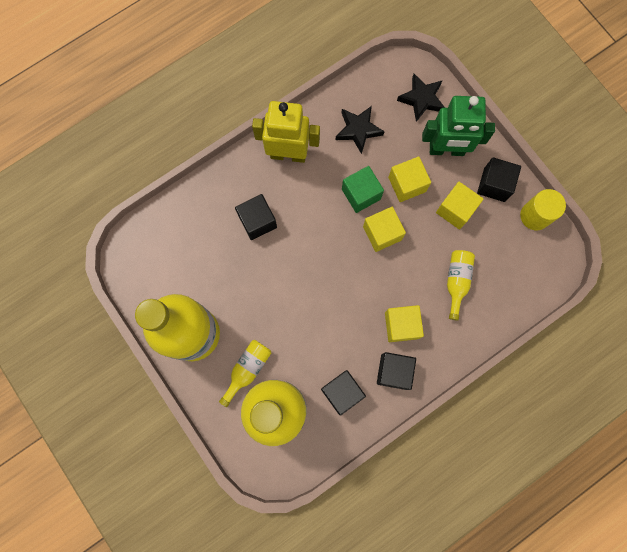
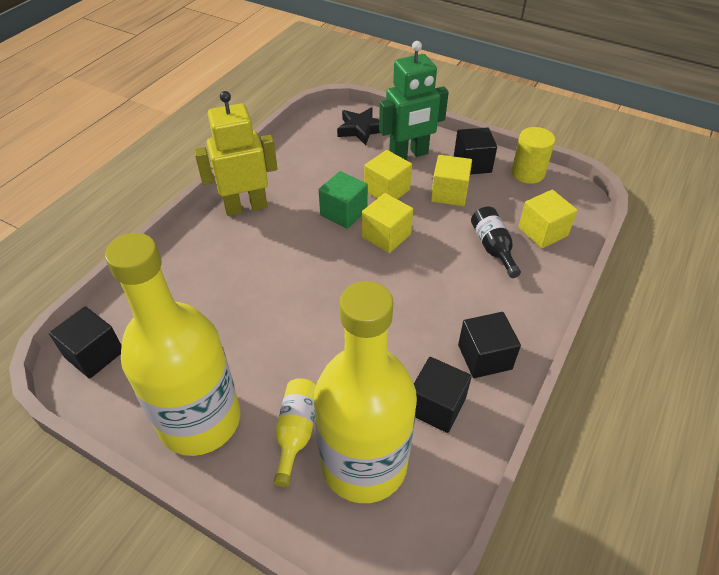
camera: 25 degrees left, 30 degrees down
(257, 221) = (237, 273): black cube -> black cube (94, 354)
(358, 130) = (311, 167): black star -> none
(401, 325) = (462, 308): yellow cube -> yellow cube (542, 232)
(456, 281) = (493, 248): yellow bottle -> black bottle

